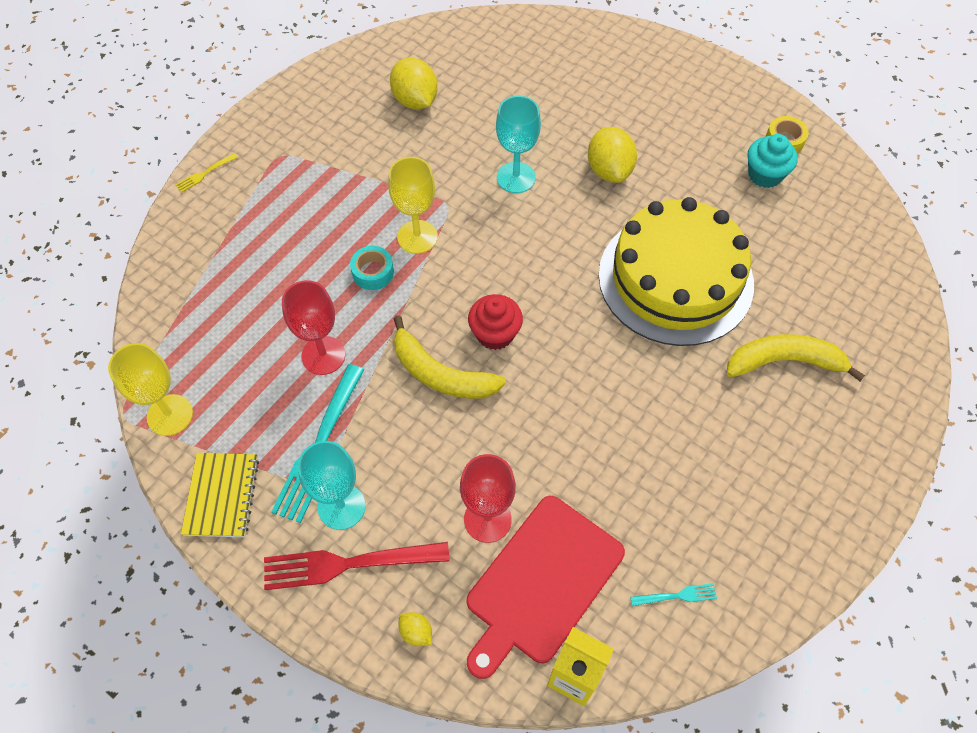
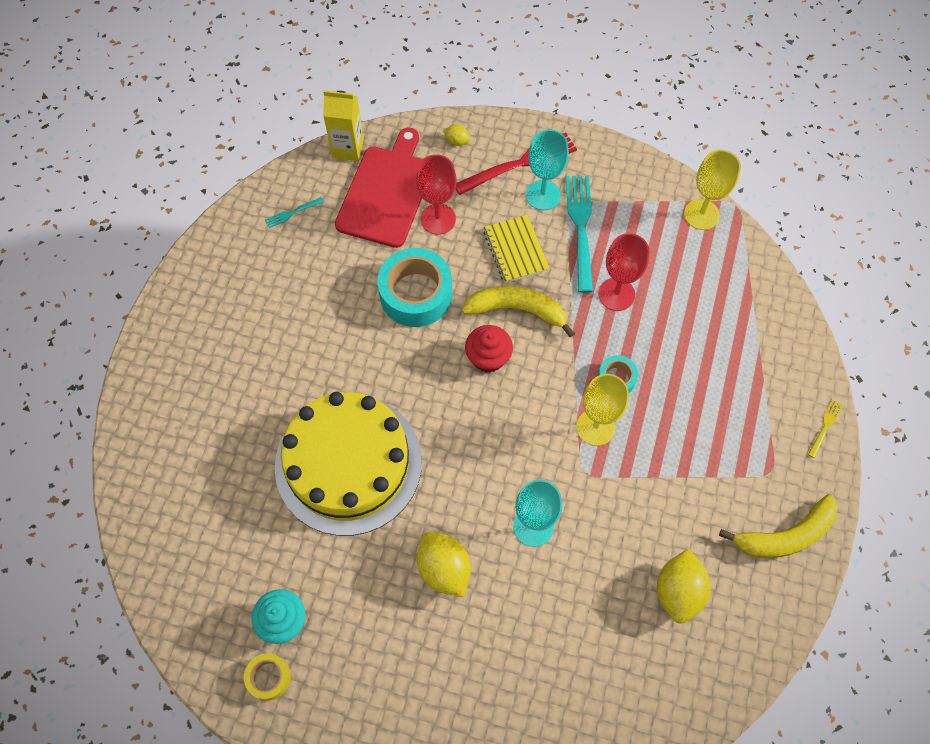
camera: 160 degrees right, 5 degrees up
(222, 496) = (628, 176): yellow notebook -> yellow notebook (515, 250)
(415, 100) = (678, 591): yellow lemon -> yellow lemon turned 60 degrees clockwise
(549, 430) = (416, 294): none -> turquoise tape
(784, 361) = (238, 413): yellow banana -> yellow banana (785, 535)

